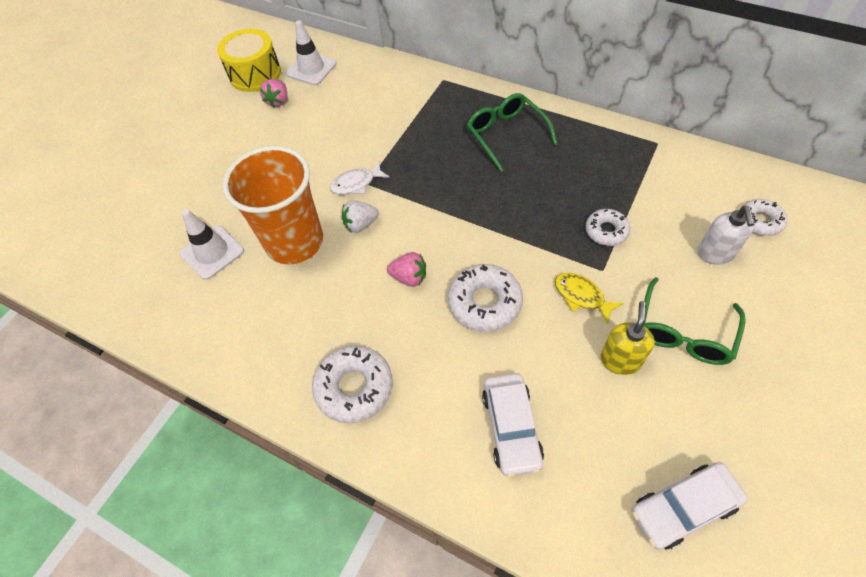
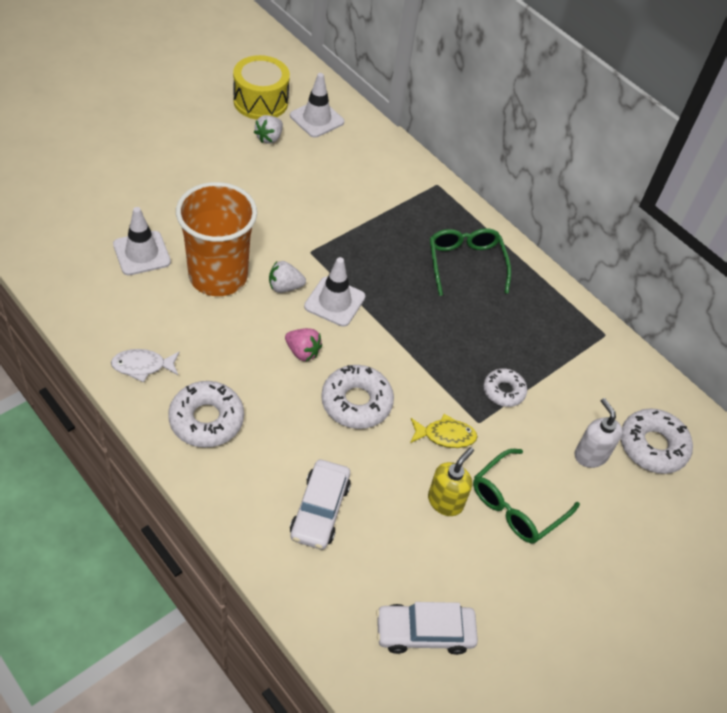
camera: 10 degrees right, 5 degrees down
(278, 101) = (269, 138): pink strawberry -> white strawberry
(356, 183) = (300, 248): white fish -> white fish (142, 366)
(413, 218) = (334, 302): none -> white traffic cone
(582, 296) = (445, 435): yellow fish -> yellow fish turned 120 degrees clockwise
(715, 254) = (590, 455): white soap dispenser -> white soap dispenser turned 135 degrees clockwise
(760, 221) = (652, 446): white donut -> white donut, size x1.60

